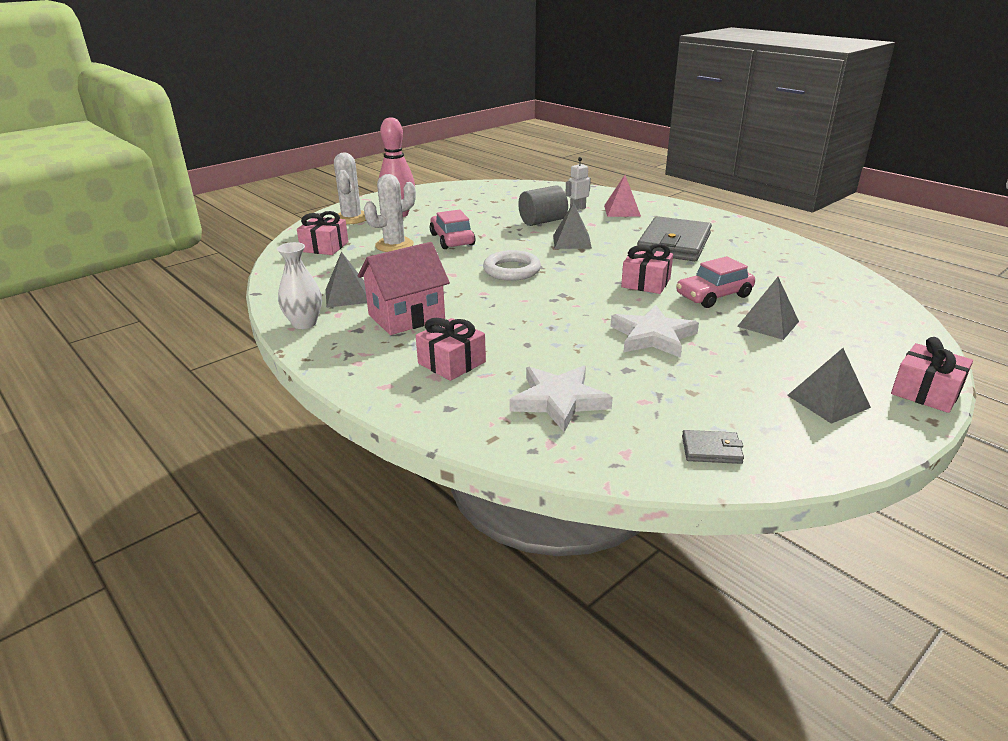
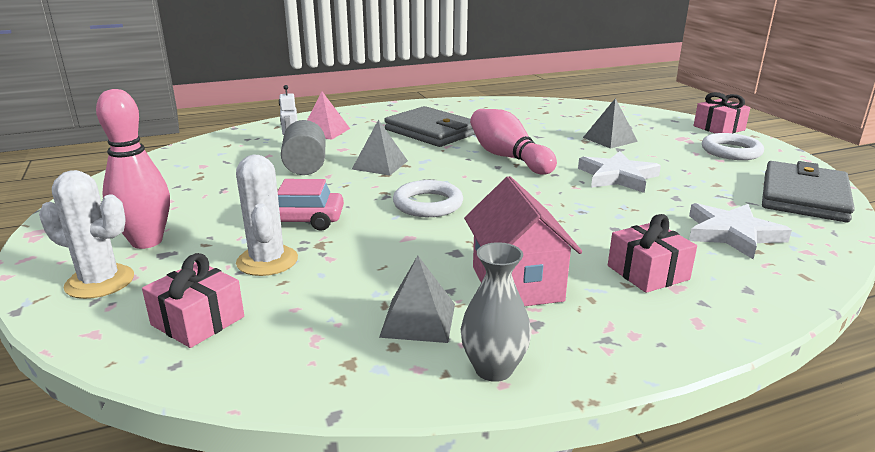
camera: 70 degrees left, 5 degrees down
(304, 323) = (493, 369): white vase -> grey vase
(645, 283) = (508, 157): pink gift -> pink bowling pin
(711, 450) = (804, 197): grey wallet -> grey wallet, size x2.36
(713, 296) = (550, 142): pink car -> none
(828, 401) = (731, 151): grey pyramid -> white ring

